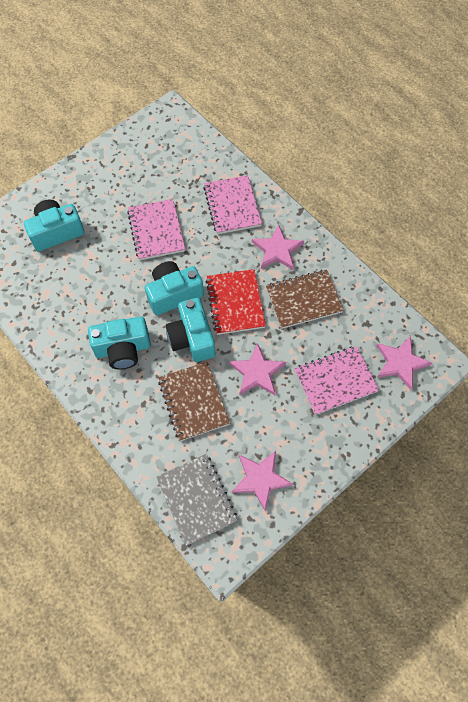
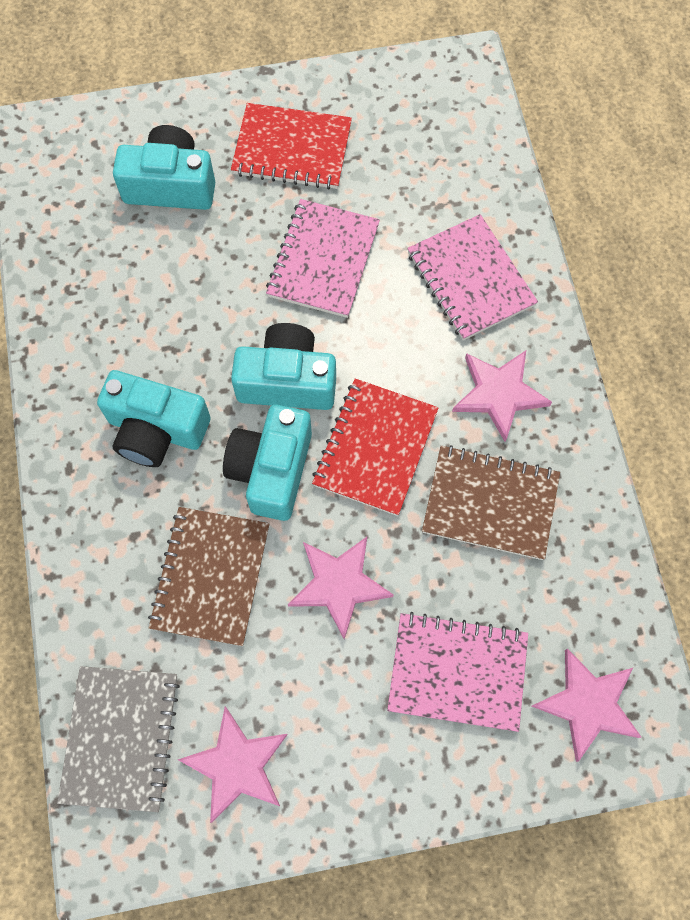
camera: 30 degrees right, 5 degrees up
(108, 187) = (292, 149): none -> red notebook
(232, 206) = (470, 279): pink notebook -> pink notebook turned 45 degrees counterclockwise

